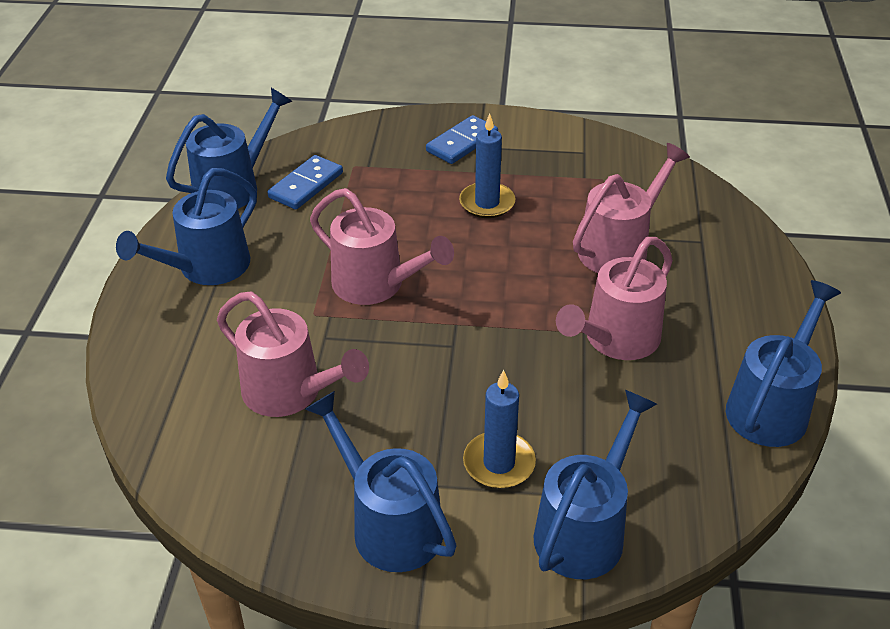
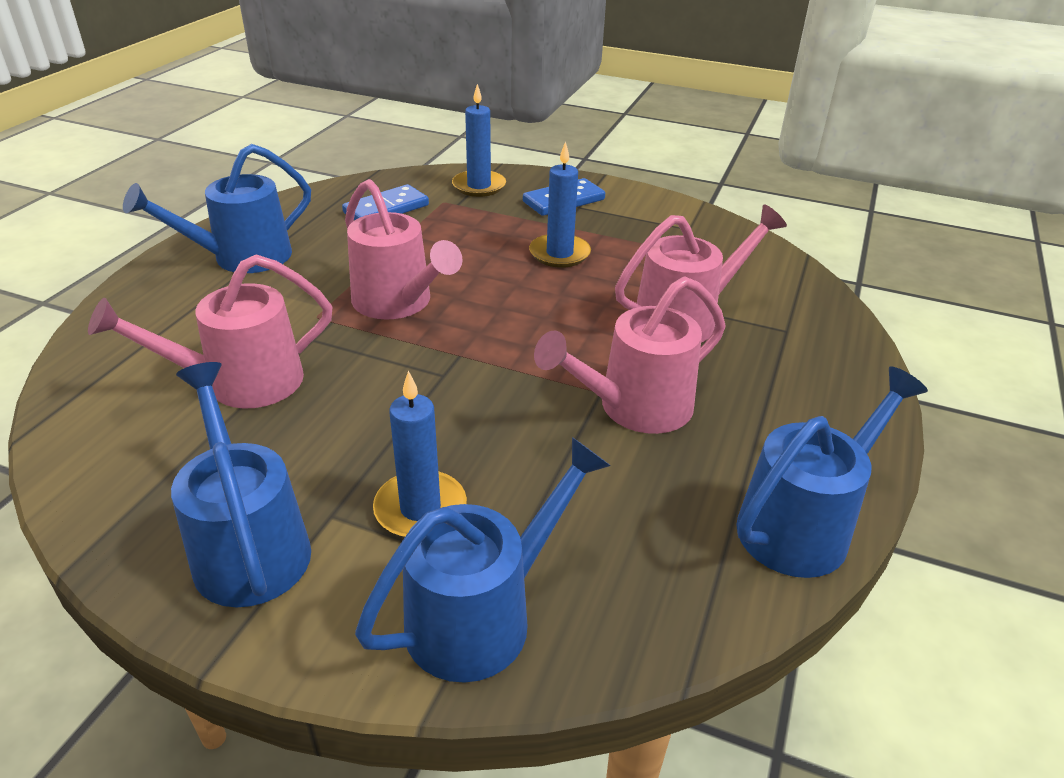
camera: 15 degrees right, 5 degrees down
(234, 186) = (318, 199): blue watering can -> none
(291, 393) = (240, 383): pink watering can -> pink watering can turned 105 degrees clockwise
(376, 141) = (479, 186): none -> blue candle

